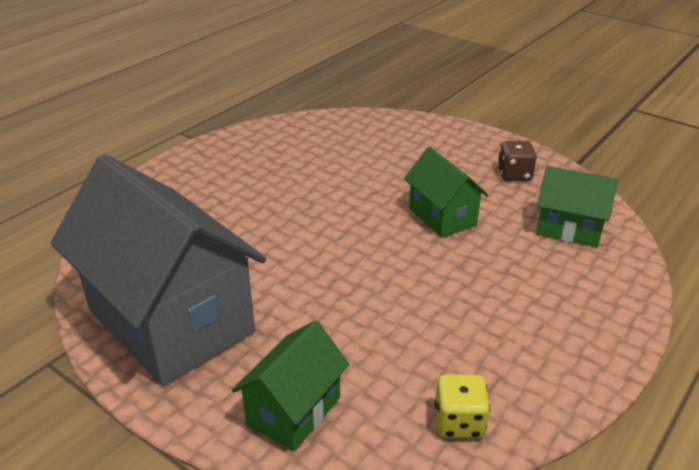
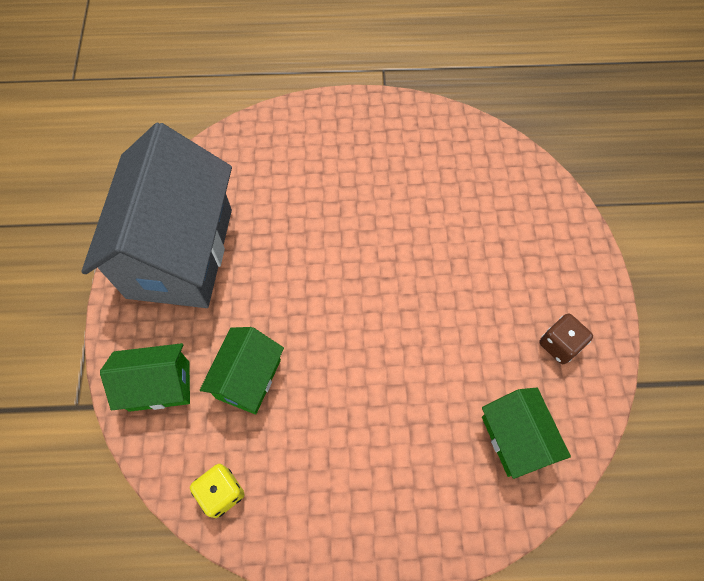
camera: 50 degrees right, 30 degrees up
(442, 217) = (440, 331): green house -> green house (248, 379)

